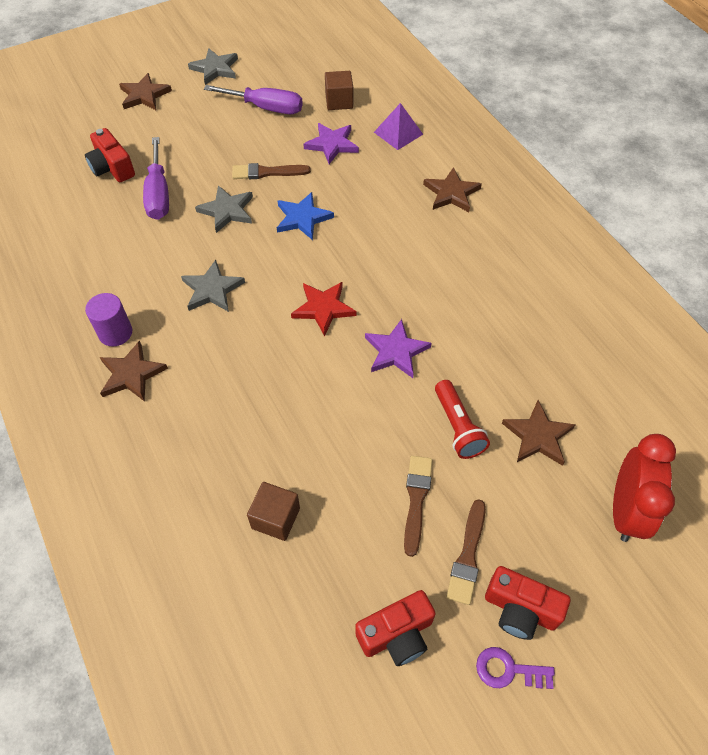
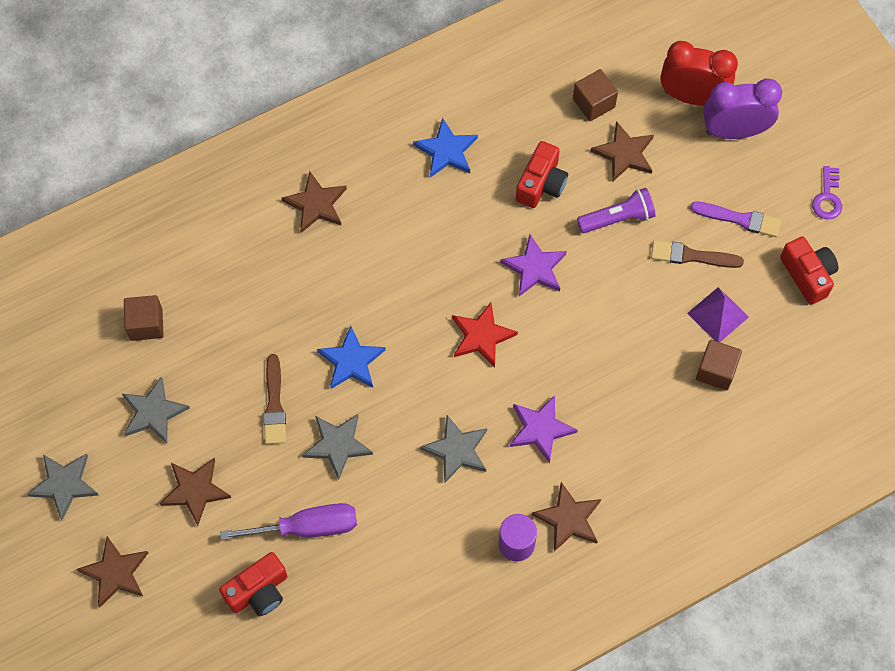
camera: 90 degrees left, 10 degrees up
(200, 132) = (195, 491): none -> brown star
(266, 108) = (153, 412): purple screwdriver -> grey star
(332, 144) = (228, 331): purple star -> purple star (540, 429)
(398, 133) = (211, 256): purple pyramid -> purple pyramid (718, 315)
(458, 427) = (617, 218): red flashlight -> purple flashlight
(467, 556) = (739, 219): brown brush -> purple brush
(518, 282) = (446, 151): none -> blue star
(520, 609) = (781, 184): red camera -> red camera (541, 184)
(587, 557) = (734, 131): none -> purple clock
(596, 408) = (593, 103): none -> brown cube

